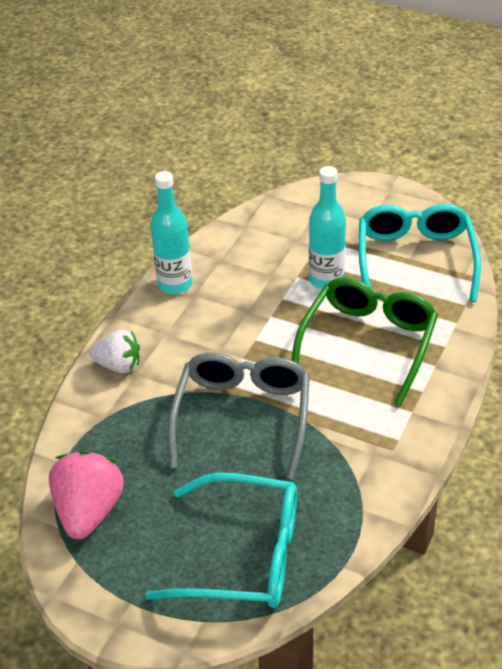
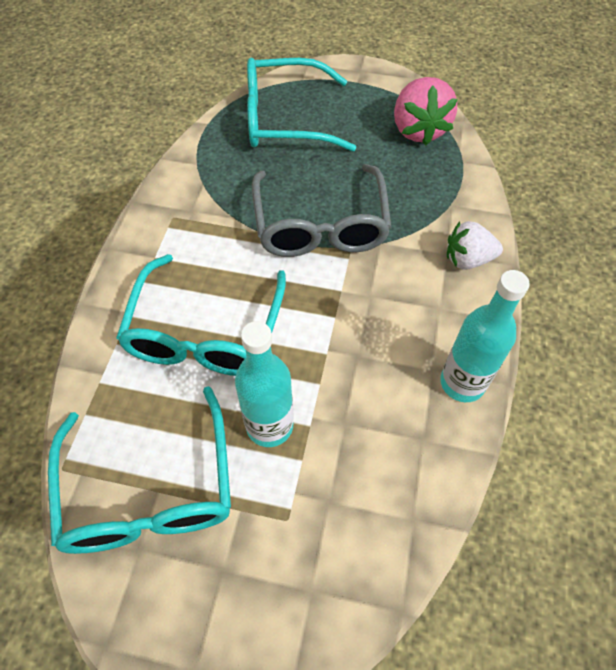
camera: 165 degrees right, 15 degrees up
(368, 344) = (205, 331): green glasses -> turquoise glasses

